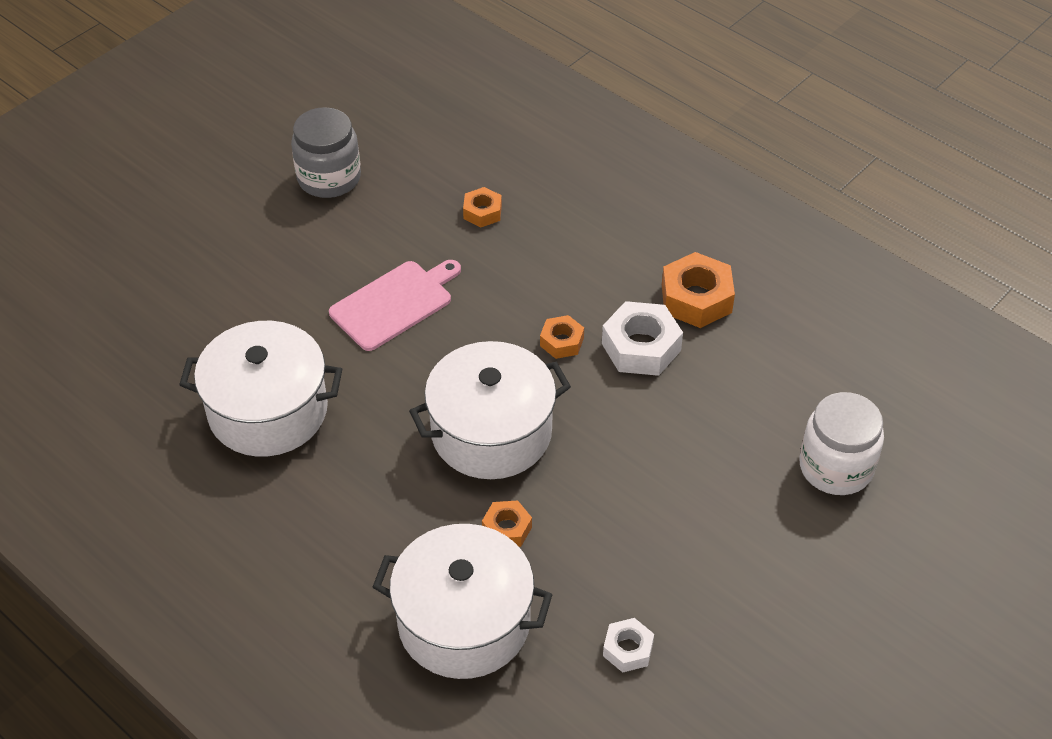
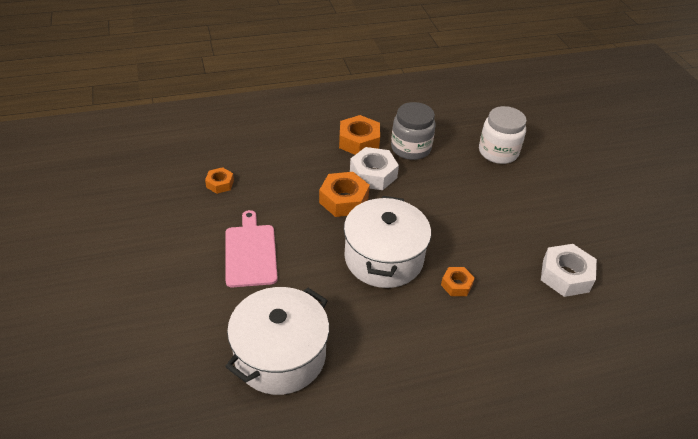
camera: 60 degrees left, 5 degrees down
(329, 178) = (116, 233): grey jar -> grey jar (410, 148)
(464, 622) = (510, 335): white pot -> none
(562, 342) = (344, 200): orange nut -> orange nut, size x1.75
(628, 649) = (565, 276): white nut -> white nut, size x1.75

